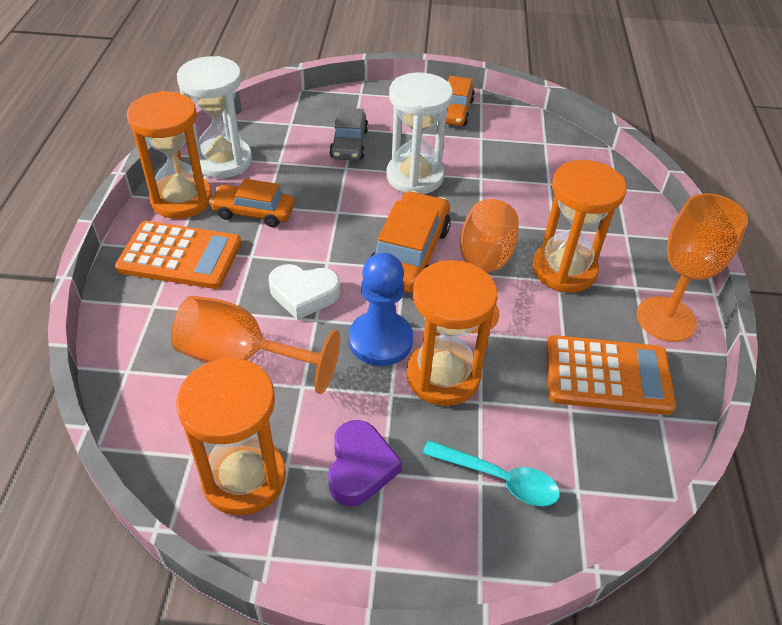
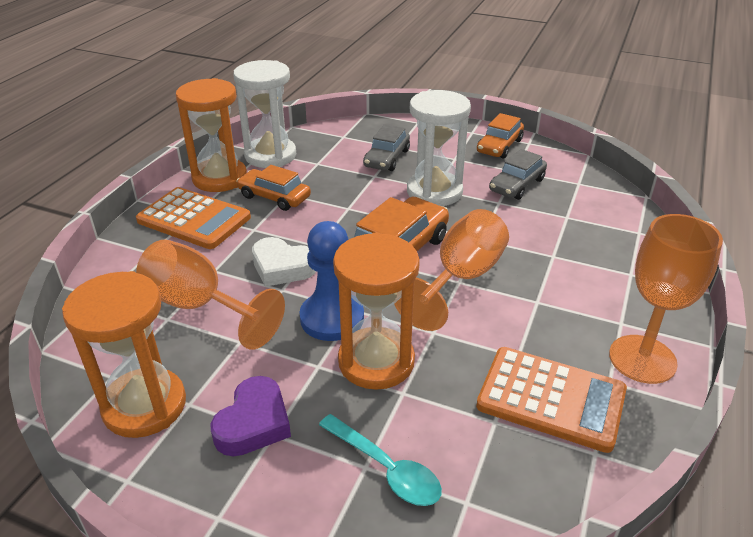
camera: 20 degrees right, 10 degrees down
(490, 155) = (517, 185): none -> grey car
(564, 270) = (548, 293): orange hourglass -> none

